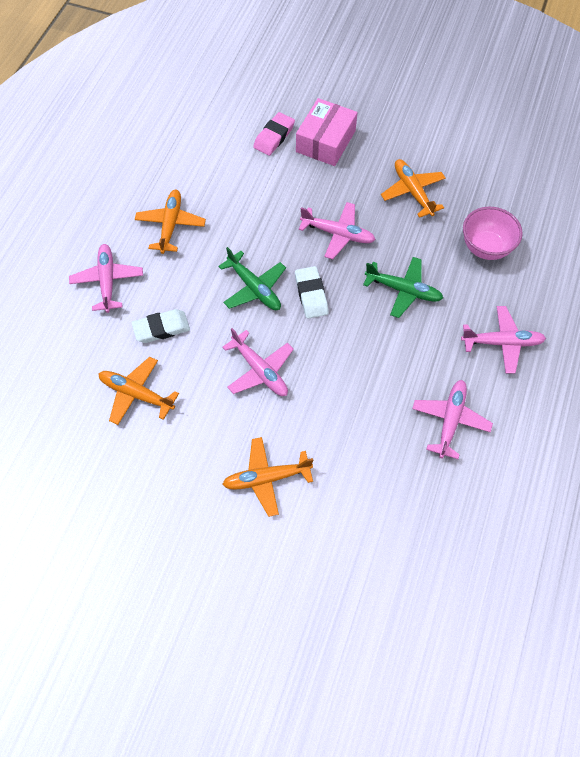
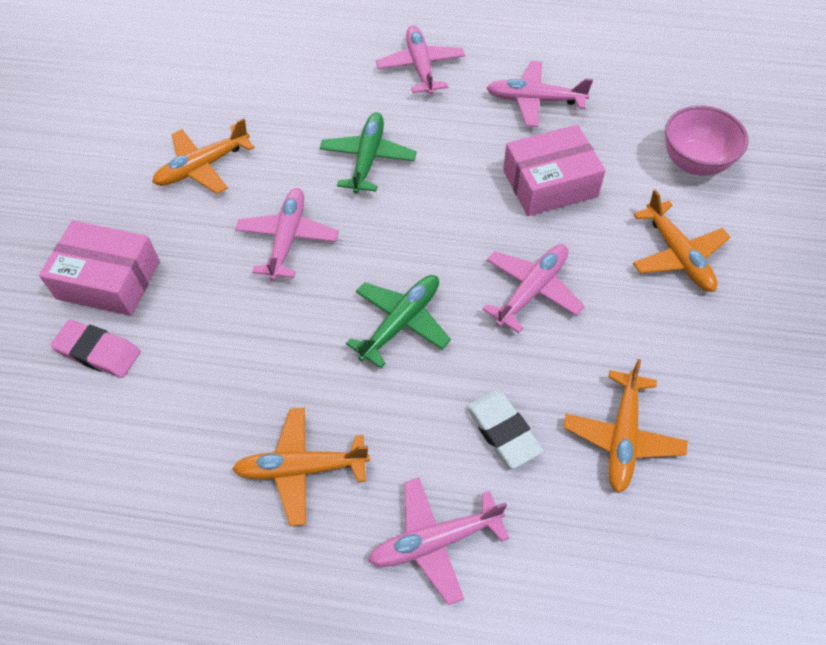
camera: 100 degrees left, 5 degrees down
(311, 295) = (397, 253): white eraser -> none
(356, 408) = (550, 183): none -> pink box
(486, 248) = (287, 89): pink bowl -> pink bowl (694, 163)

